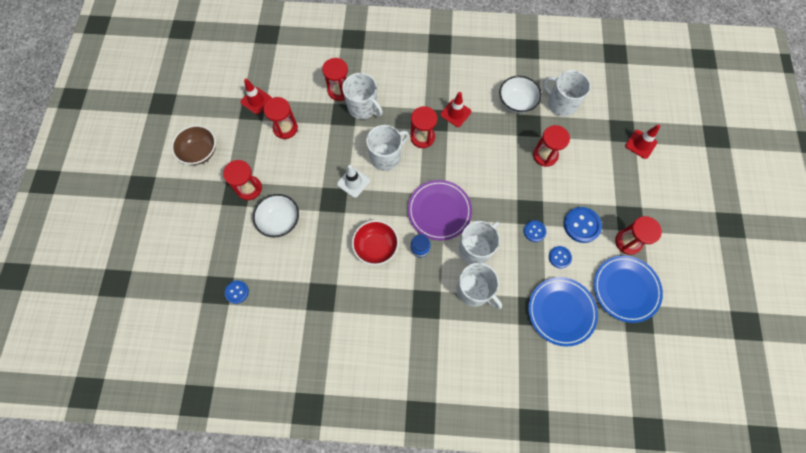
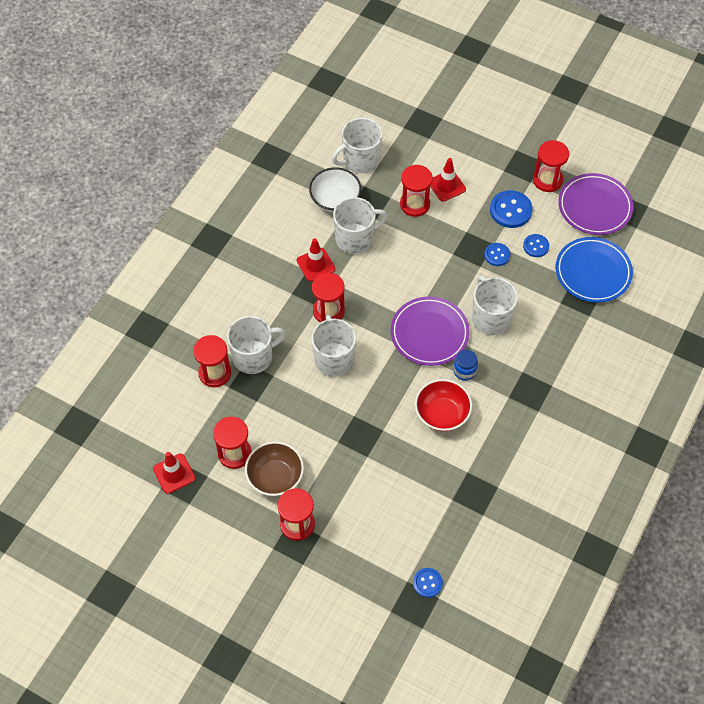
camera: 65 degrees left, 10 degrees down
(200, 152) = (213, 566): brown bowl -> brown bowl (275, 477)
(280, 221) = (359, 504): white bowl -> none
(353, 182) = (349, 406): white traffic cone -> none
(474, 290) = (536, 339): white mug -> white mug (355, 238)
(625, 289) = (594, 207): blue plate -> purple plate
(640, 144) = (447, 115): red traffic cone -> red traffic cone (446, 186)

